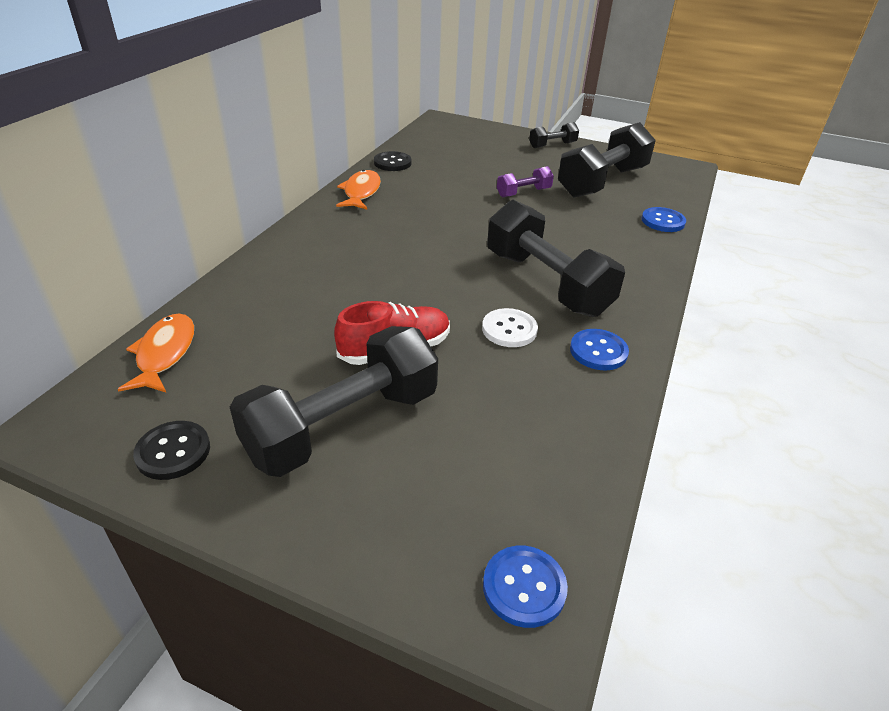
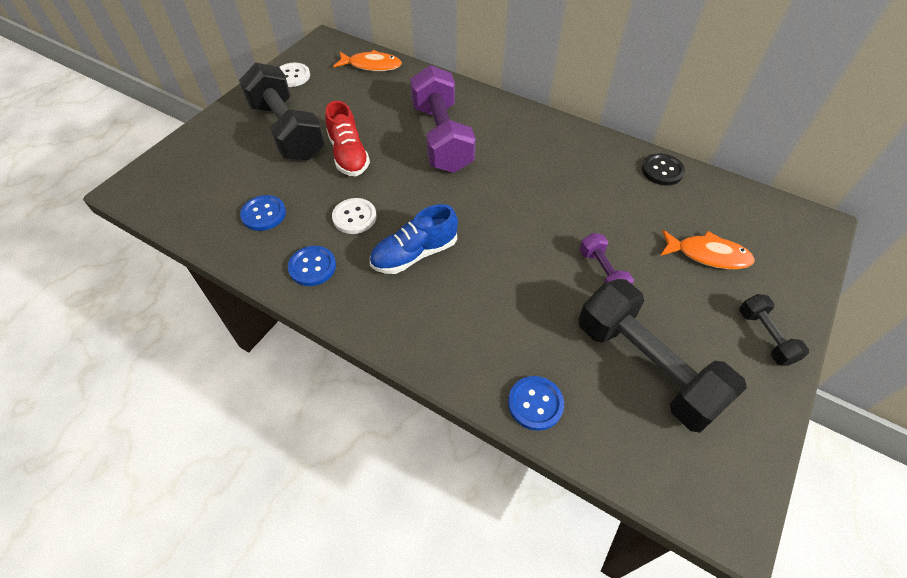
camera: 100 degrees right, 15 degrees up
(173, 452) = (292, 76): black button -> white button
(352, 277) = (441, 137): none -> purple dumbbell
(361, 192) = (588, 146): orange fish -> orange fish (708, 255)
(524, 587) = (150, 188): blue button -> blue button (263, 214)
(546, 283) = (414, 254): black dumbbell -> blue shoe

